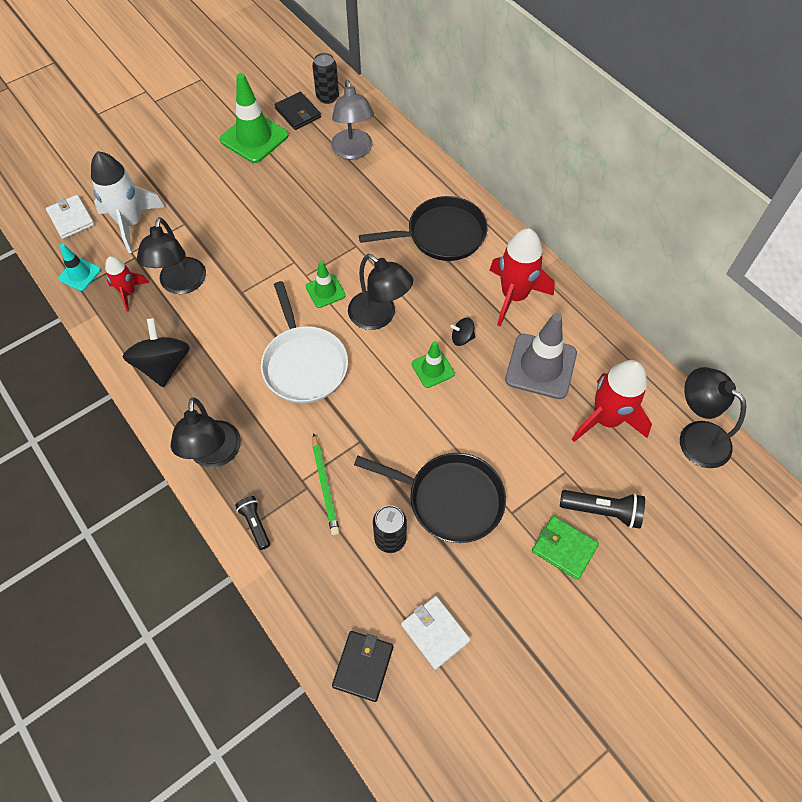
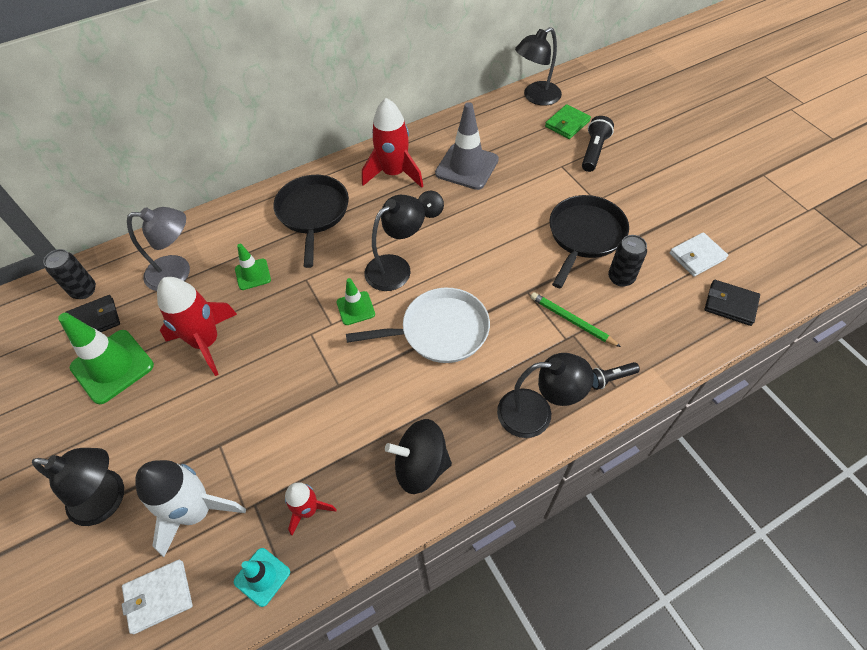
camera: 80 degrees left, 5 degrees down
(181, 284) = (311, 448): black lamp -> black lamp (108, 499)
(325, 486) = (572, 321): green pencil -> green pencil turned 135 degrees counterclockwise
(432, 369) = (459, 234): green traffic cone -> green traffic cone (253, 274)
(564, 548) = (624, 175): green wallet -> green wallet (567, 124)
(606, 419) = (518, 138): red rocket -> red rocket (206, 342)

